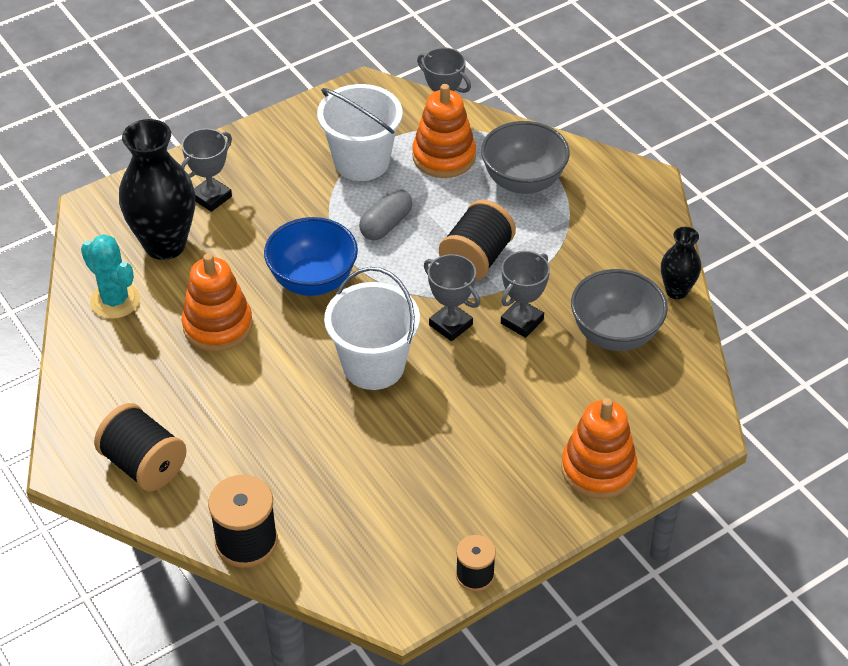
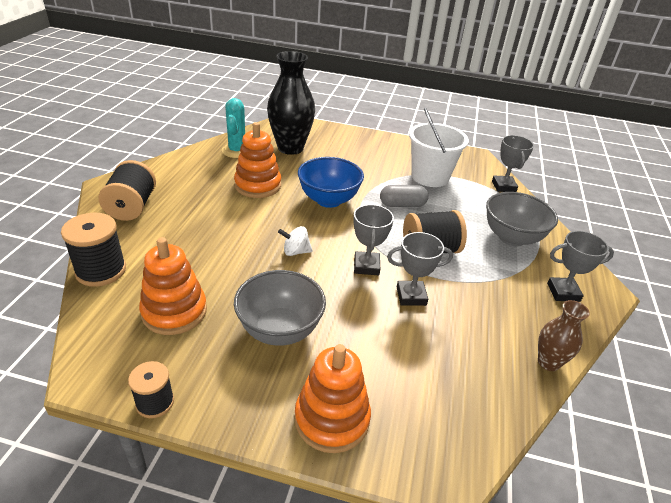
camera: 45 degrees right, 10 degrees down
(211, 197) = (338, 147): grey trophy -> grey trophy (563, 292)
(373, 366) = (295, 252): white bucket -> white spinning top
(444, 156) = (478, 200): orange stacking toy -> orange stacking toy (174, 311)
(615, 334) = (464, 350): grey bowl -> grey bowl (280, 330)
(676, 291) = (548, 362): black vase -> brown vase

